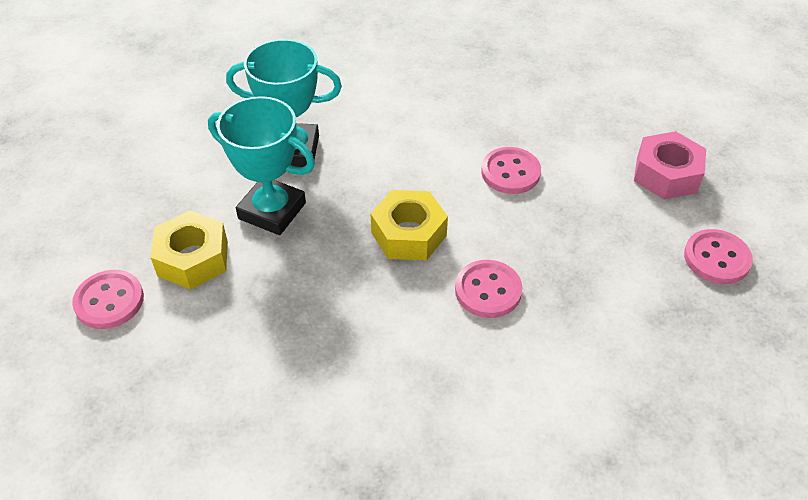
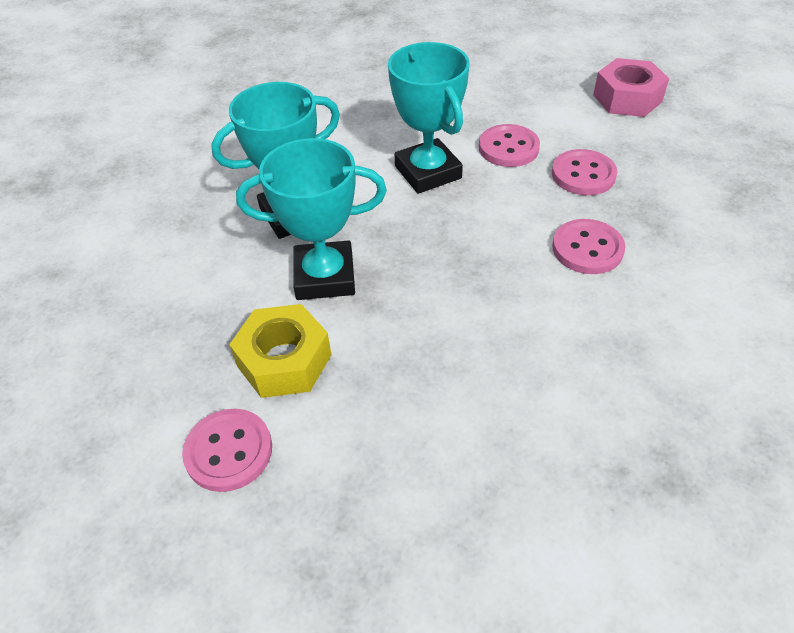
camera: 30 degrees left, 0 degrees up
(408, 234) = (474, 236): yellow nut -> none
(424, 163) = (428, 172): none -> turquoise trophy
(716, 258) = (725, 141): pink button -> pink button (583, 174)

